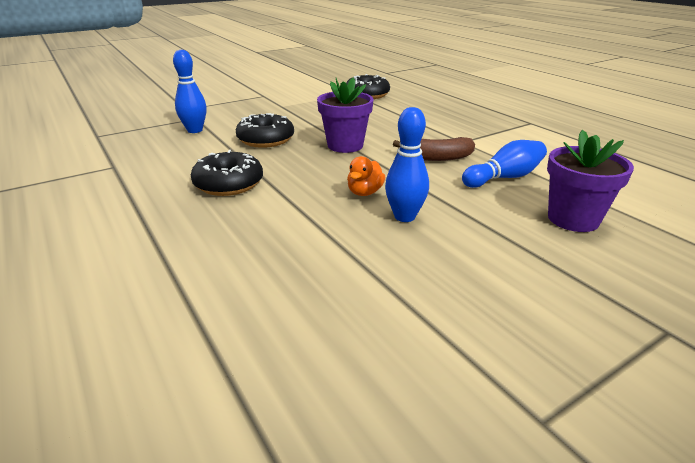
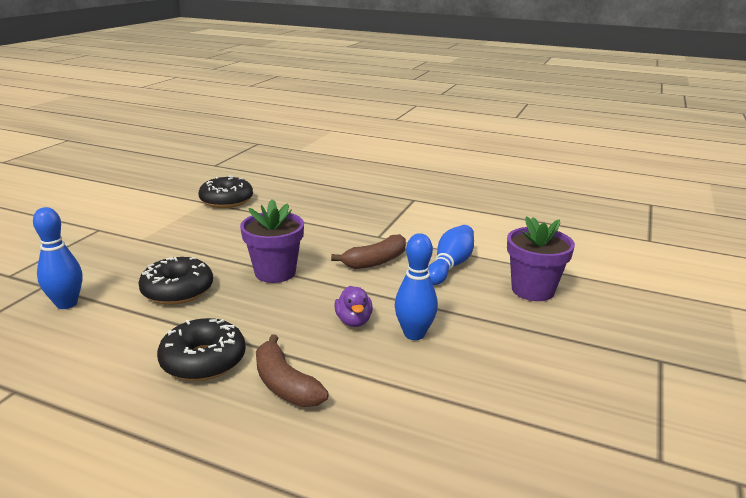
camera: 35 degrees left, 5 degrees down
(261, 216) = (285, 385): none -> brown banana
(365, 192) = (354, 321): orange duck -> purple duck

